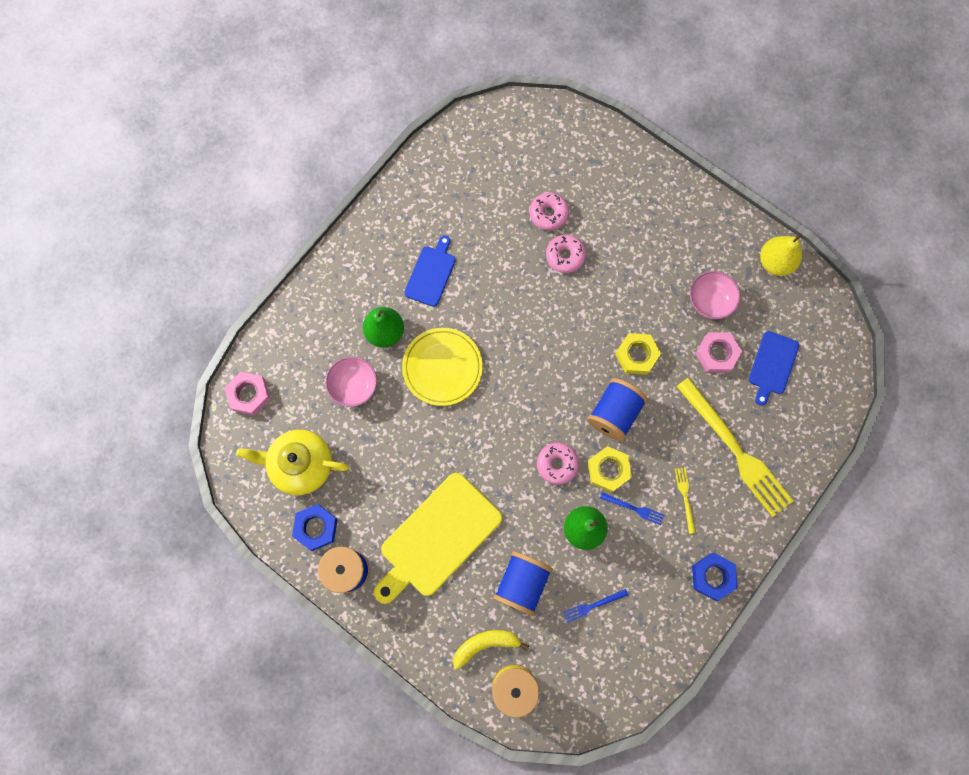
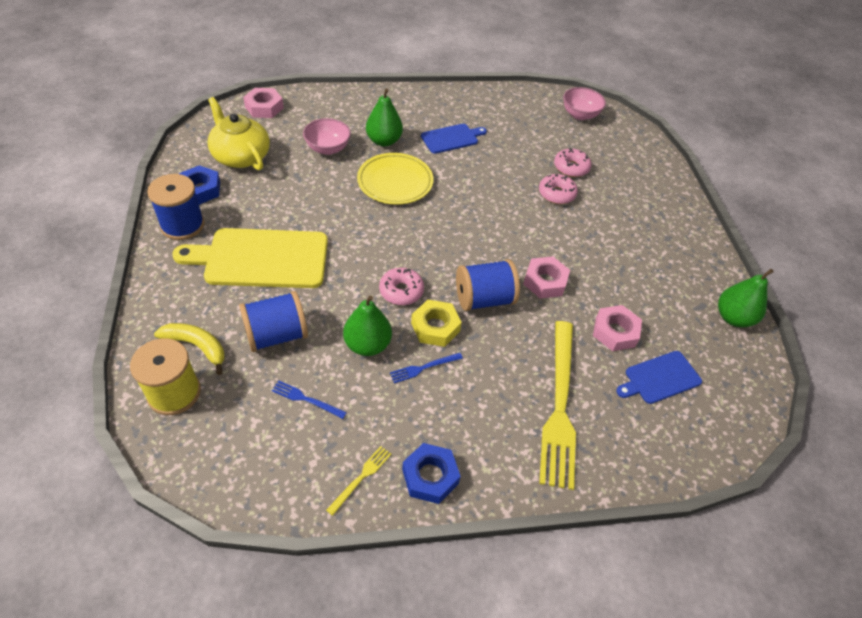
camera: 40 degrees right, 25 degrees down
(634, 508) = (424, 368): blue fork -> blue fork turned 90 degrees clockwise
(636, 355) = (545, 281): yellow nut -> pink nut
(685, 497) = (476, 398): yellow fork -> yellow fork (361, 478)
(709, 301) = (645, 297): pink bowl -> pink bowl (580, 115)
(775, 262) = (733, 318): yellow pear -> green pear

